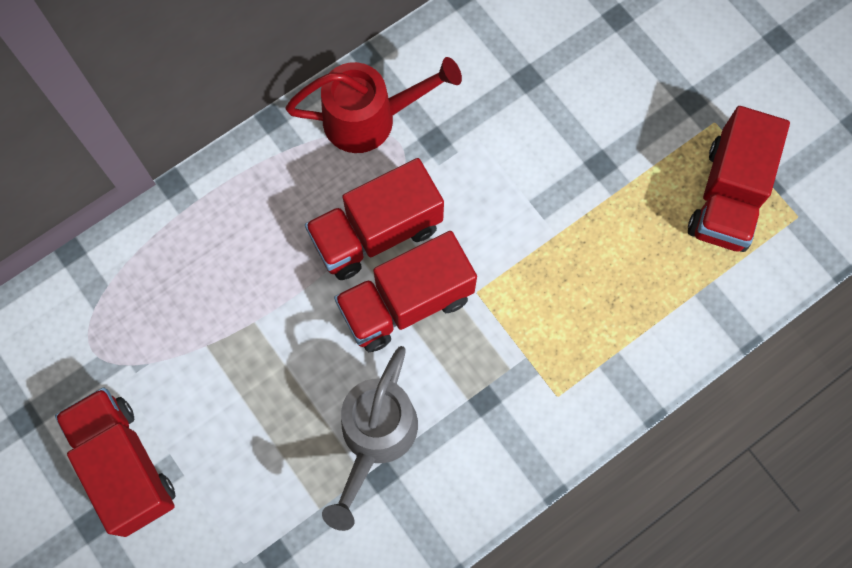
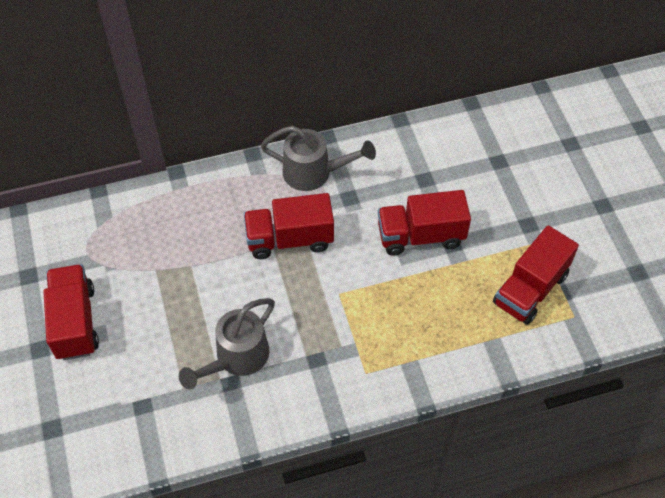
camera: 20 degrees right, 15 degrees down
(370, 119) = (314, 173): red watering can -> grey watering can
(406, 303) = (291, 285): red truck -> red truck (420, 235)

